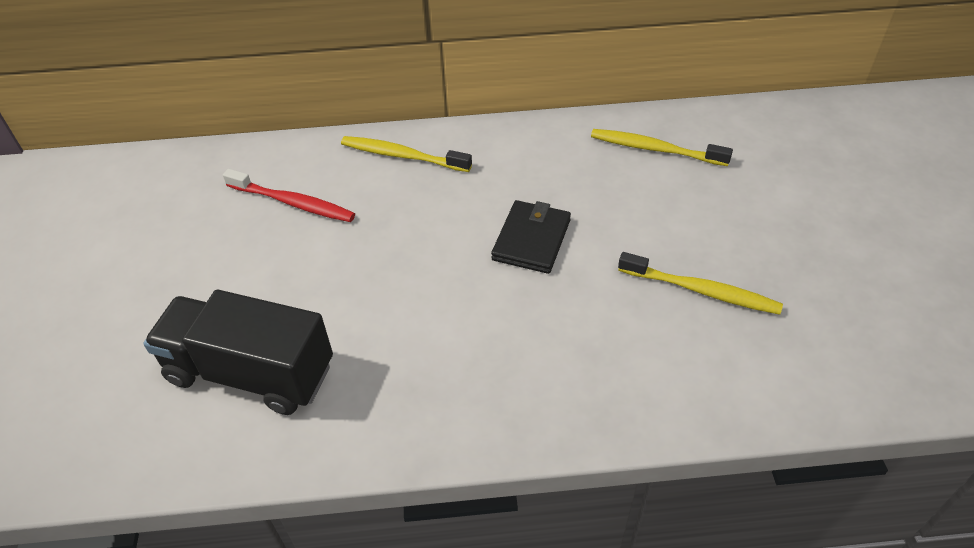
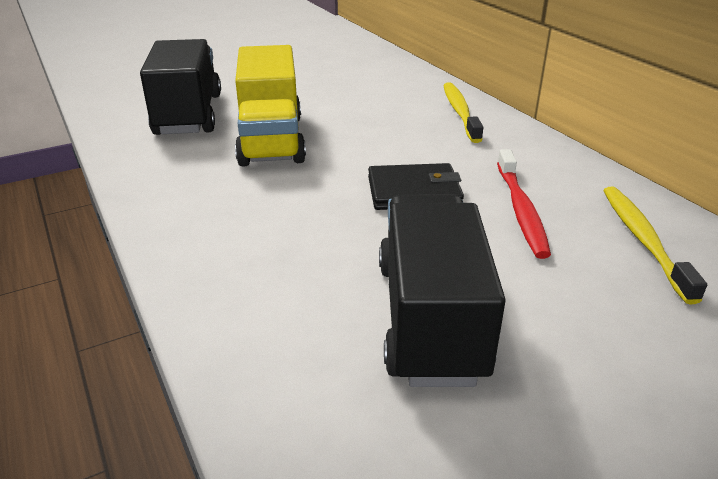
camera: 65 degrees right, 15 degrees down
(293, 203) = (363, 88): red toothbrush -> red toothbrush (521, 210)
(370, 311) = (271, 140): none -> yellow truck
(701, 291) = (430, 319): yellow toothbrush -> black truck

